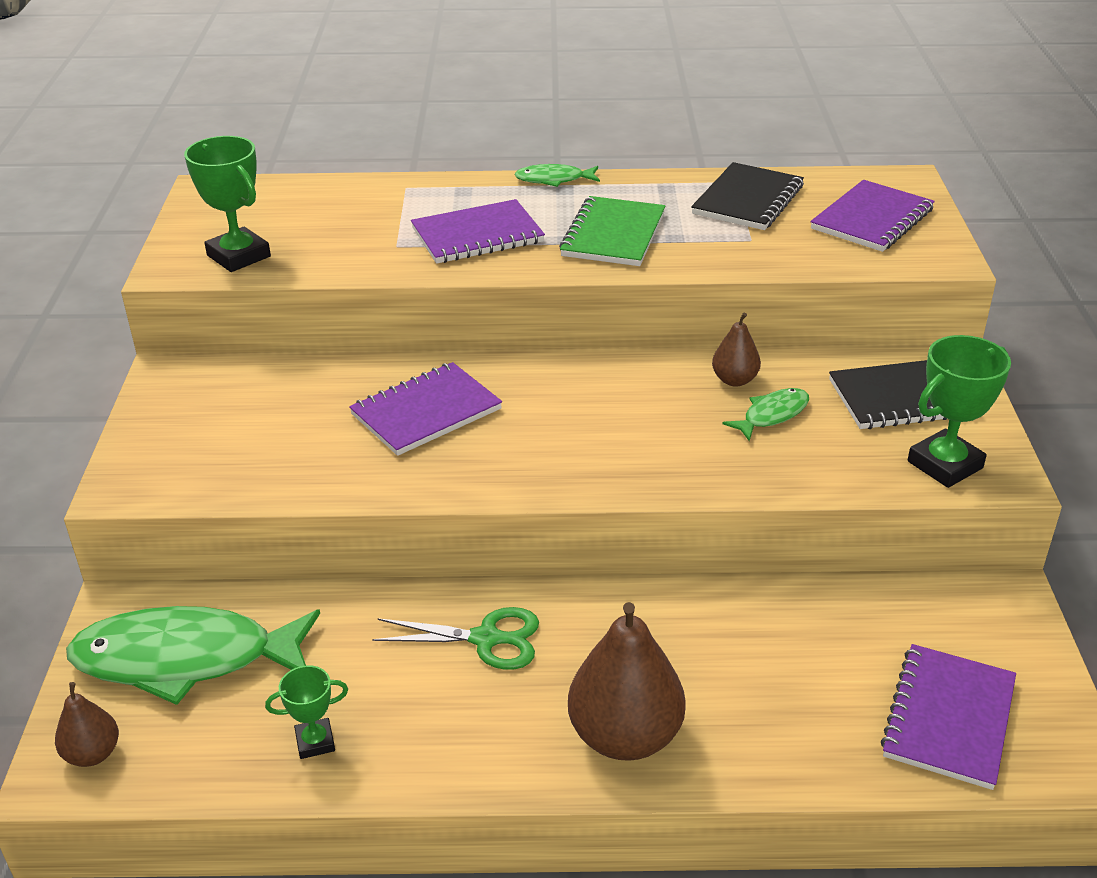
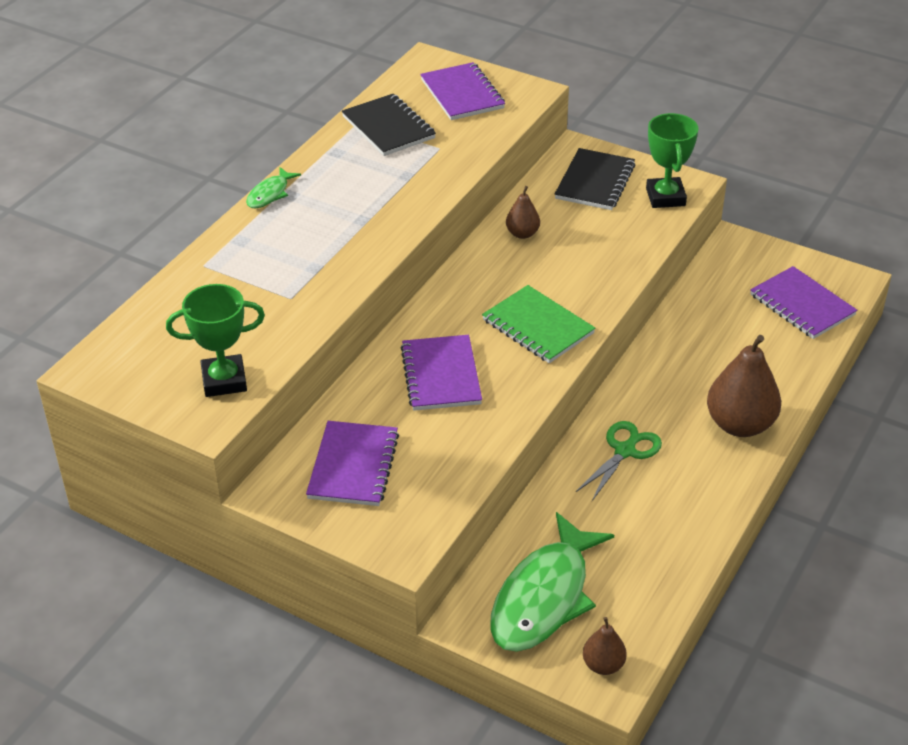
camera: 60 degrees left, 5 degrees up
(315, 742) = (661, 555): green trophy -> none
(477, 235) = (315, 256): purple notebook -> purple notebook (353, 466)
(613, 235) = (376, 198): green notebook -> green notebook (537, 327)
(772, 415) = (570, 235): green fish -> none

